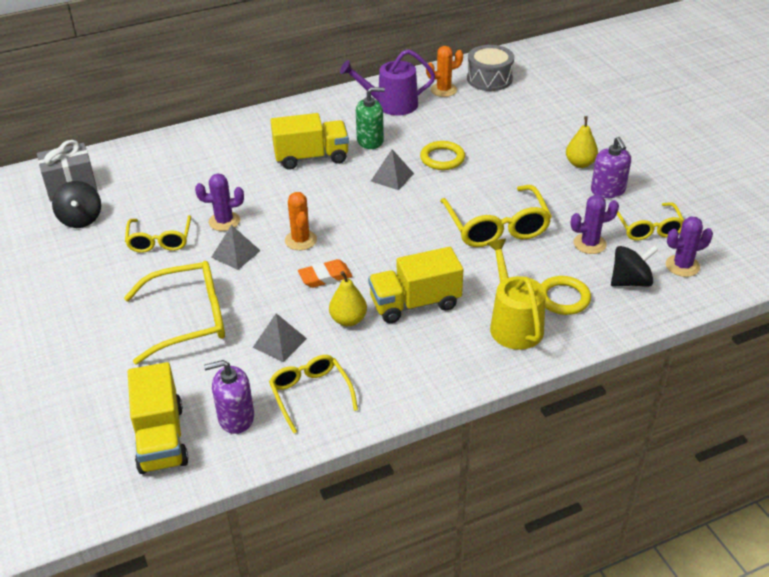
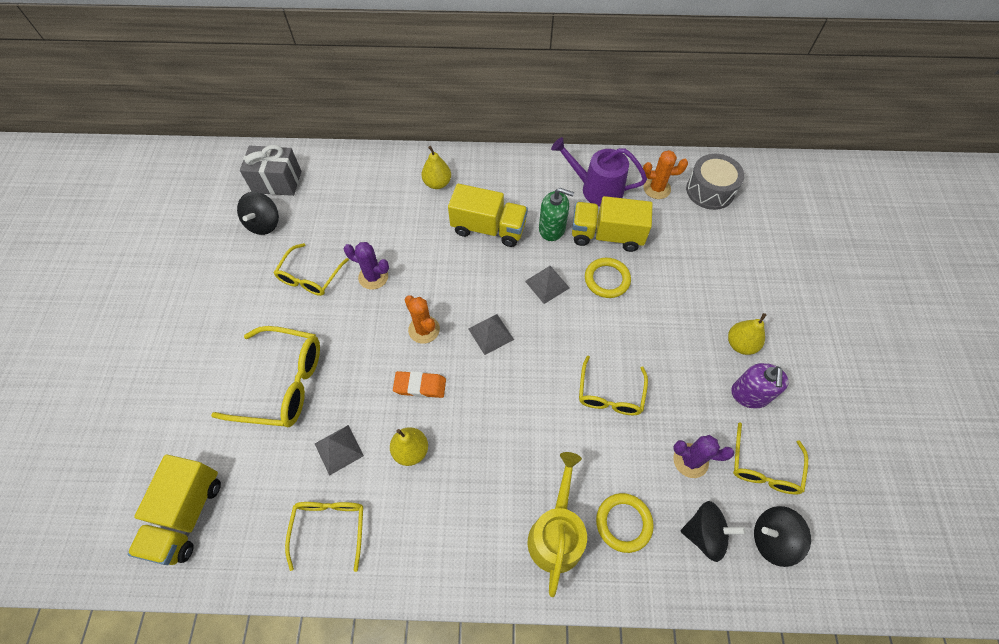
camera: 25 degrees right, 20 degrees up
(236, 254) = (361, 321): grey pyramid -> grey pyramid (491, 334)
(236, 417) = (256, 523): purple soap dispenser -> none
(239, 142) = (437, 183): none -> yellow pear
(301, 240) = (424, 329): orange cactus -> orange cactus turned 45 degrees counterclockwise
(415, 303) = (480, 459): yellow truck -> yellow truck (606, 235)
(496, 227) = (610, 394): yellow glasses -> yellow glasses, size x0.64
(682, 266) = (772, 539): purple cactus -> black spinning top

